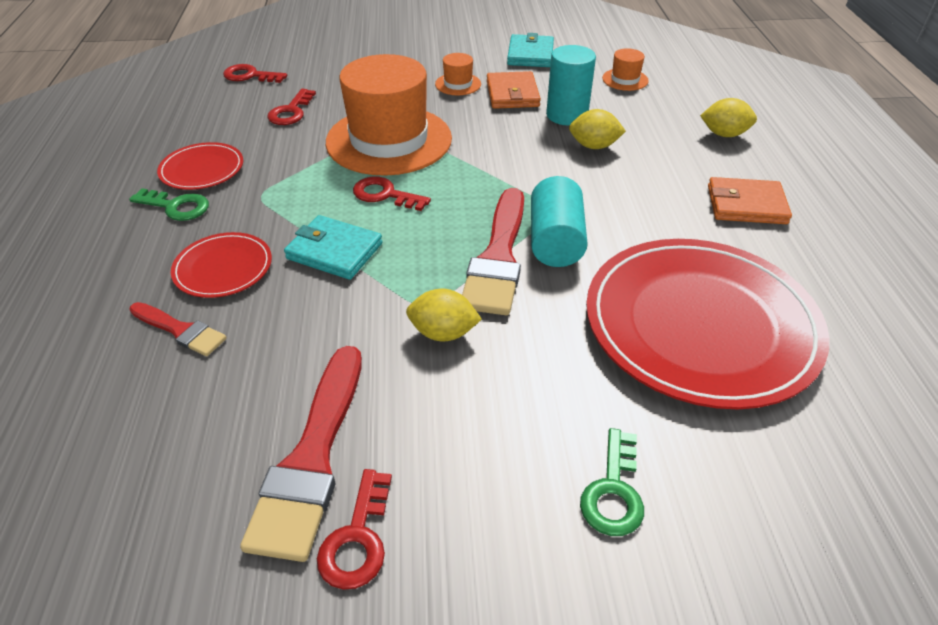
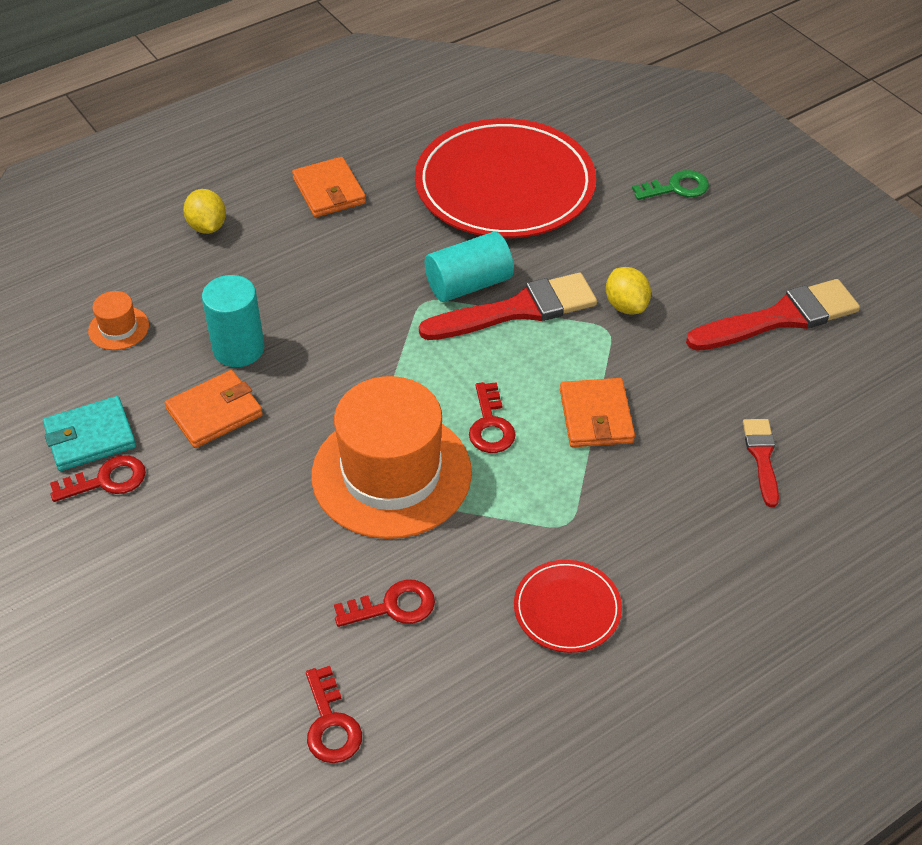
camera: 120 degrees left, 5 degrees up
(176, 206) = (639, 582): green key -> none
(223, 268) = (680, 479): red plate -> none
(334, 251) = (596, 416): turquoise wallet -> orange wallet
(357, 538) = (803, 272): red key -> red key (106, 480)
(458, 84) = (218, 474): orange hat -> none
(594, 146) = (292, 308): yellow lemon -> none

